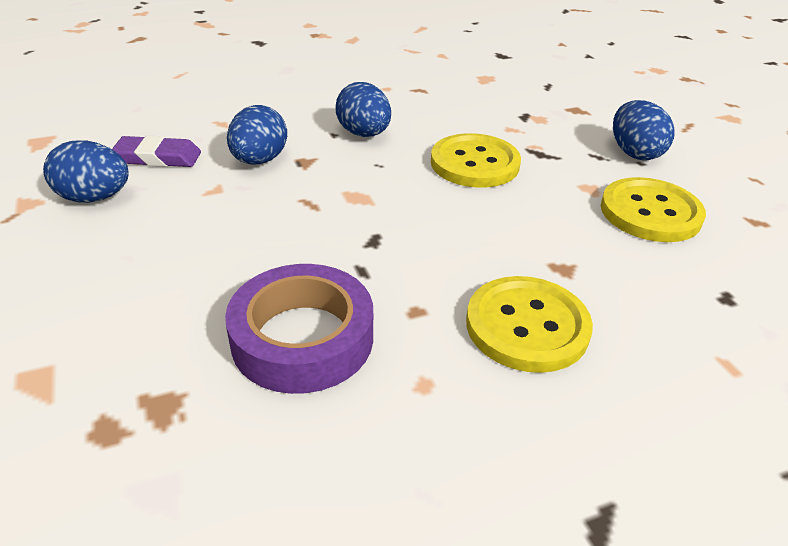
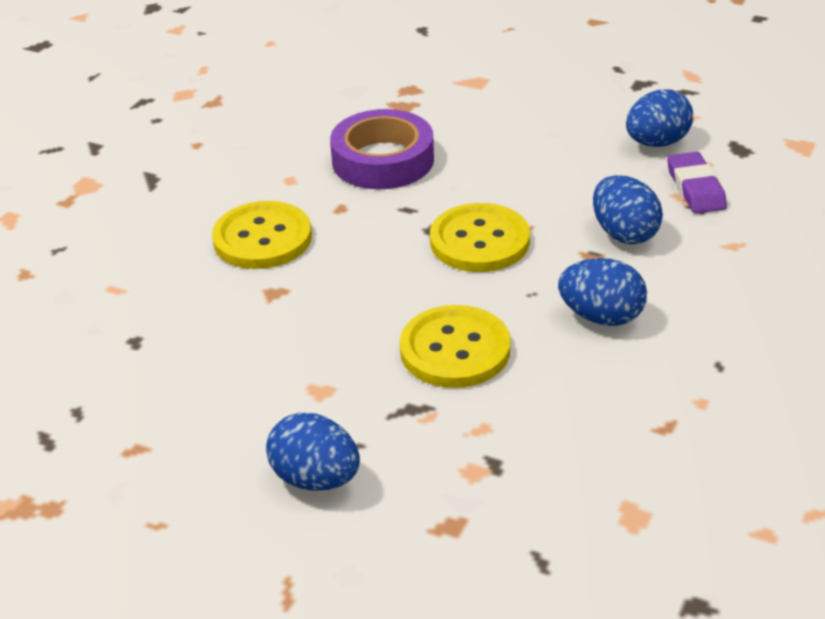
camera: 140 degrees right, 0 degrees up
(158, 157) = (695, 188): purple eraser -> purple eraser turned 60 degrees counterclockwise
(650, 212) = (243, 393): yellow button -> yellow button (479, 241)

